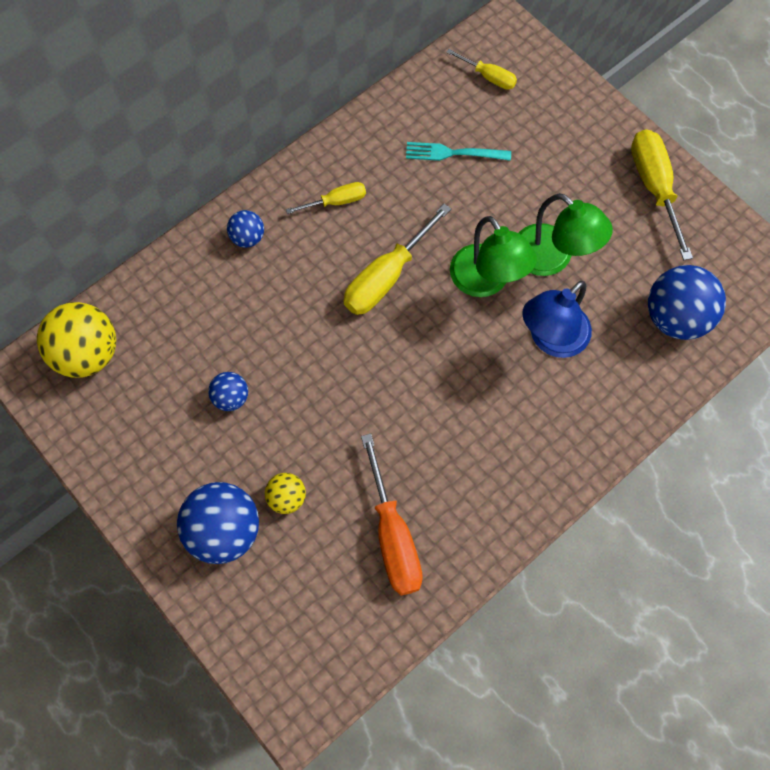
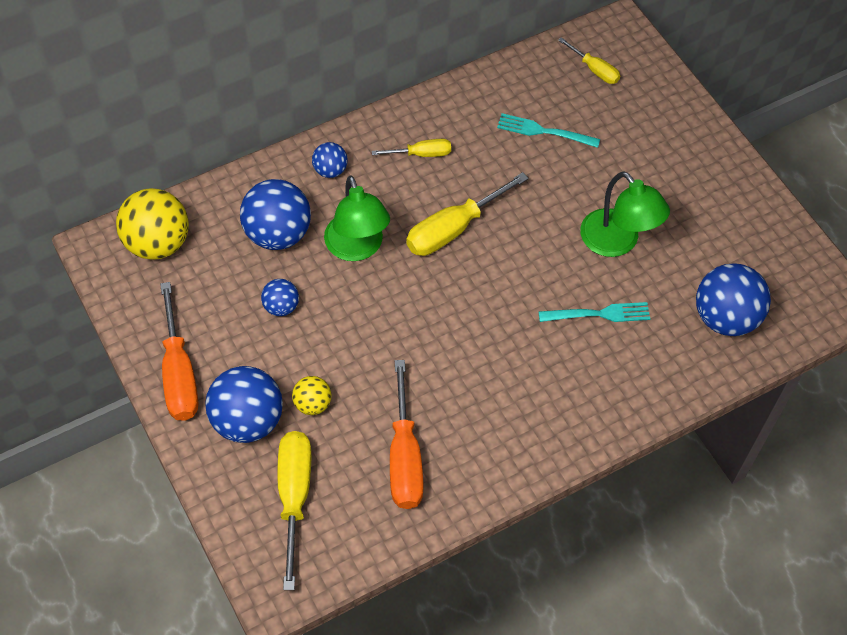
camera: 10 degrees right, 10 degrees down
(142, 493) = (179, 373): none -> orange screwdriver
(210, 318) = (277, 234): none -> blue ball
(486, 281) = (548, 251): green lamp -> green lamp (357, 248)
(551, 339) = (598, 314): blue lamp -> turquoise fork
(654, 188) = (733, 198): yellow screwdriver -> yellow screwdriver (294, 497)

